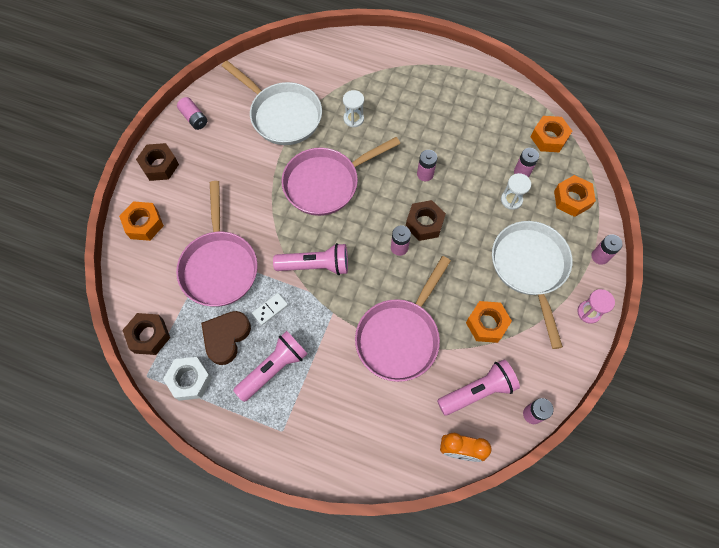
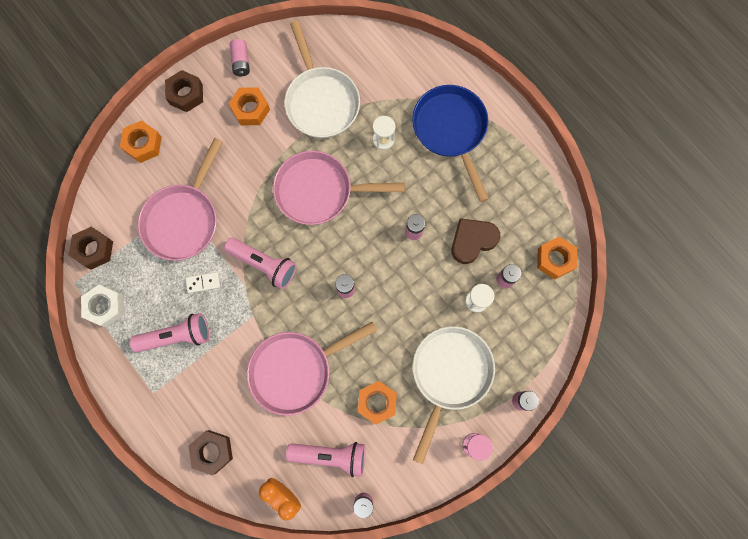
camera: 30 degrees right, 10 degrees up
(226, 337) = (154, 287): brown heart -> brown heart (472, 241)
(403, 86) = (451, 130): none -> blue pan
(424, 223) = (382, 279): brown nut -> brown nut (212, 451)
(572, 199) = (533, 332): orange nut -> orange nut (250, 109)

